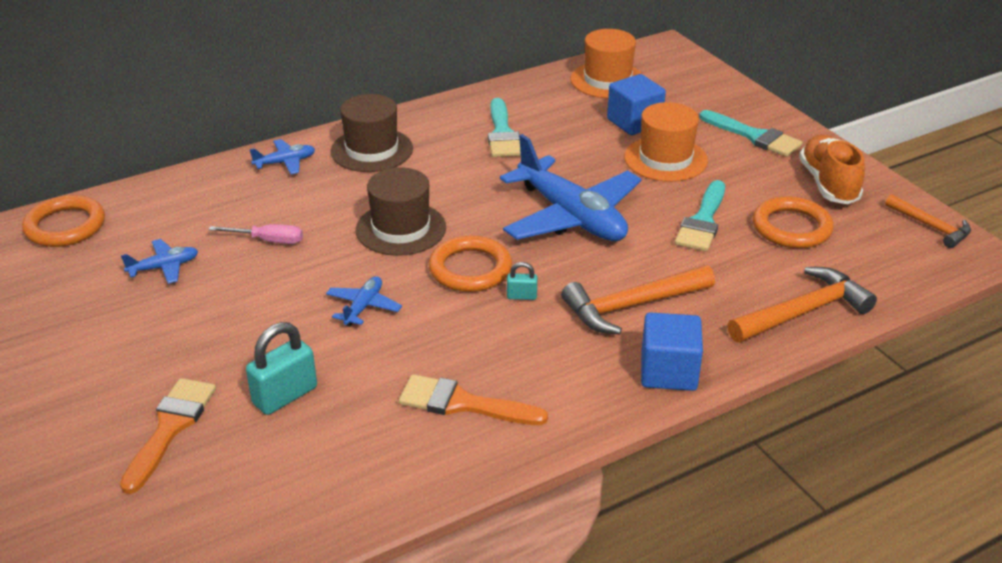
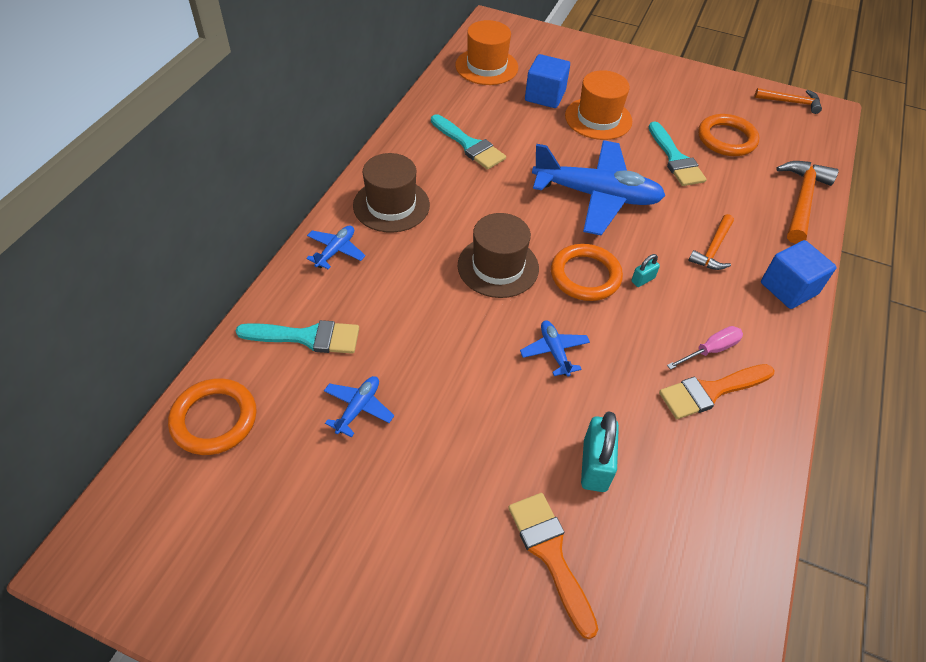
camera: 40 degrees left, 15 degrees up
(268, 240) = (413, 333): pink screwdriver -> pink screwdriver (710, 350)
(632, 306) = (713, 249): orange hammer -> orange hammer, size x0.63
(754, 136) = (628, 76): turquoise brush -> turquoise brush (307, 337)
(828, 184) = (708, 95): orange shoe -> none

